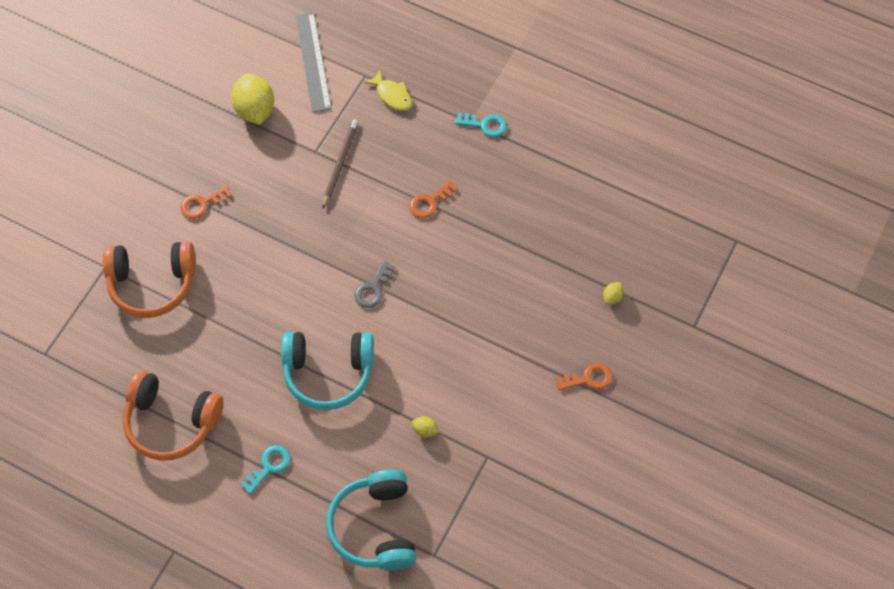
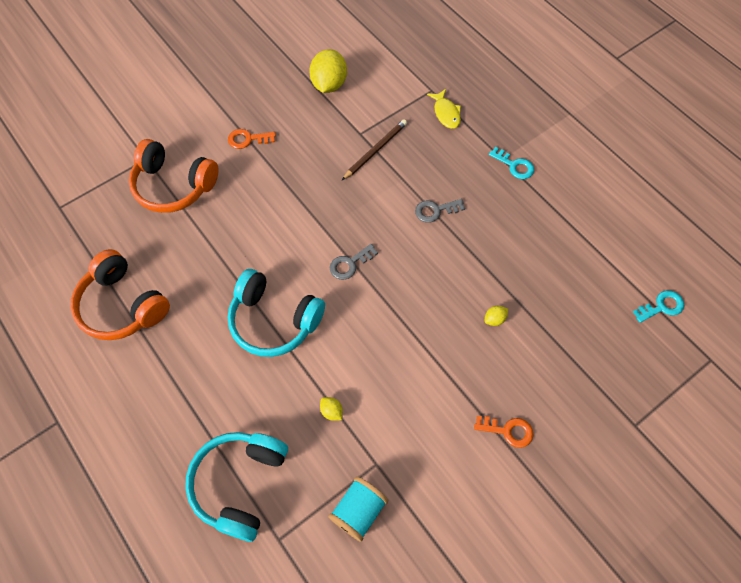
camera: 25 degrees right, 0 degrees up
(269, 466) = (179, 382): turquoise key -> turquoise key (662, 306)
(313, 61) = (394, 65): grey ruler -> none
(429, 202) = (435, 210): orange key -> grey key
(491, 502) = (358, 511): none -> turquoise spool
(612, 297) = (564, 362): yellow lemon -> yellow lemon (494, 319)

